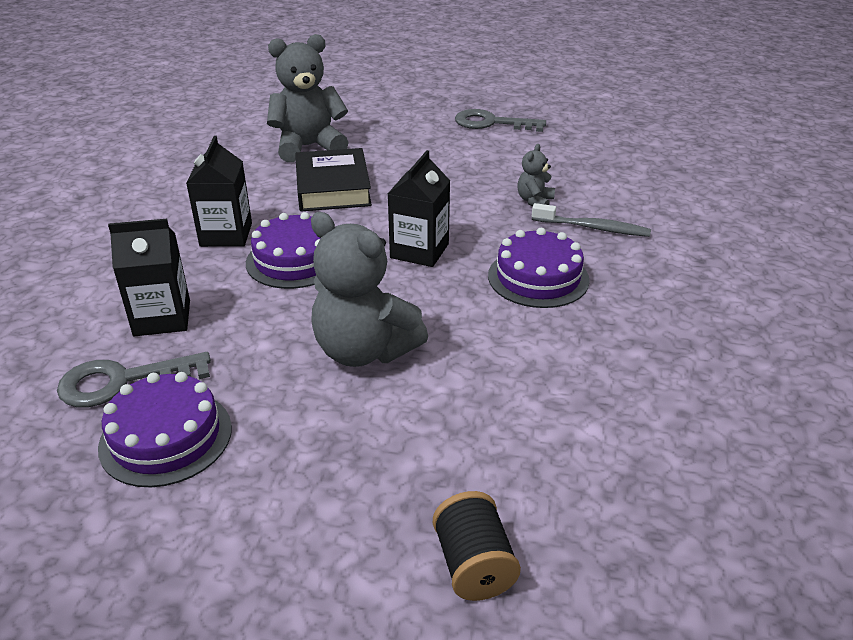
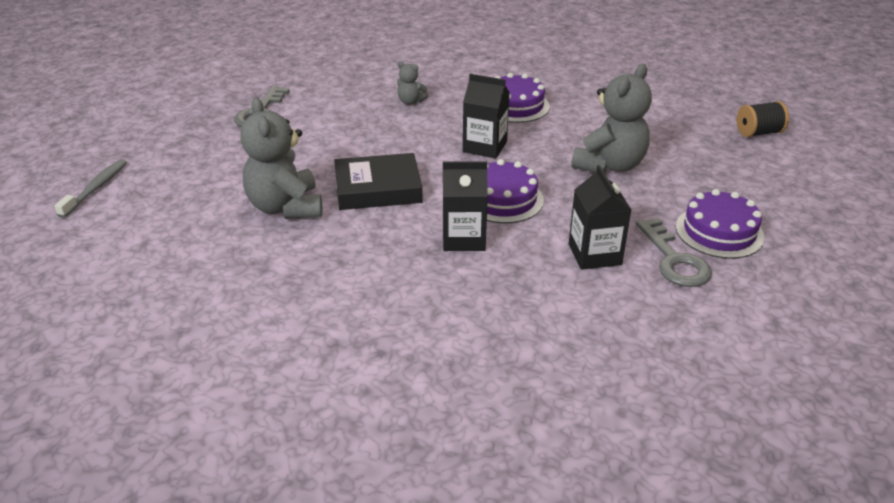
camera: 90 degrees left, 0 degrees up
(593, 228) = (450, 84): grey toothbrush -> grey toothbrush (96, 188)

